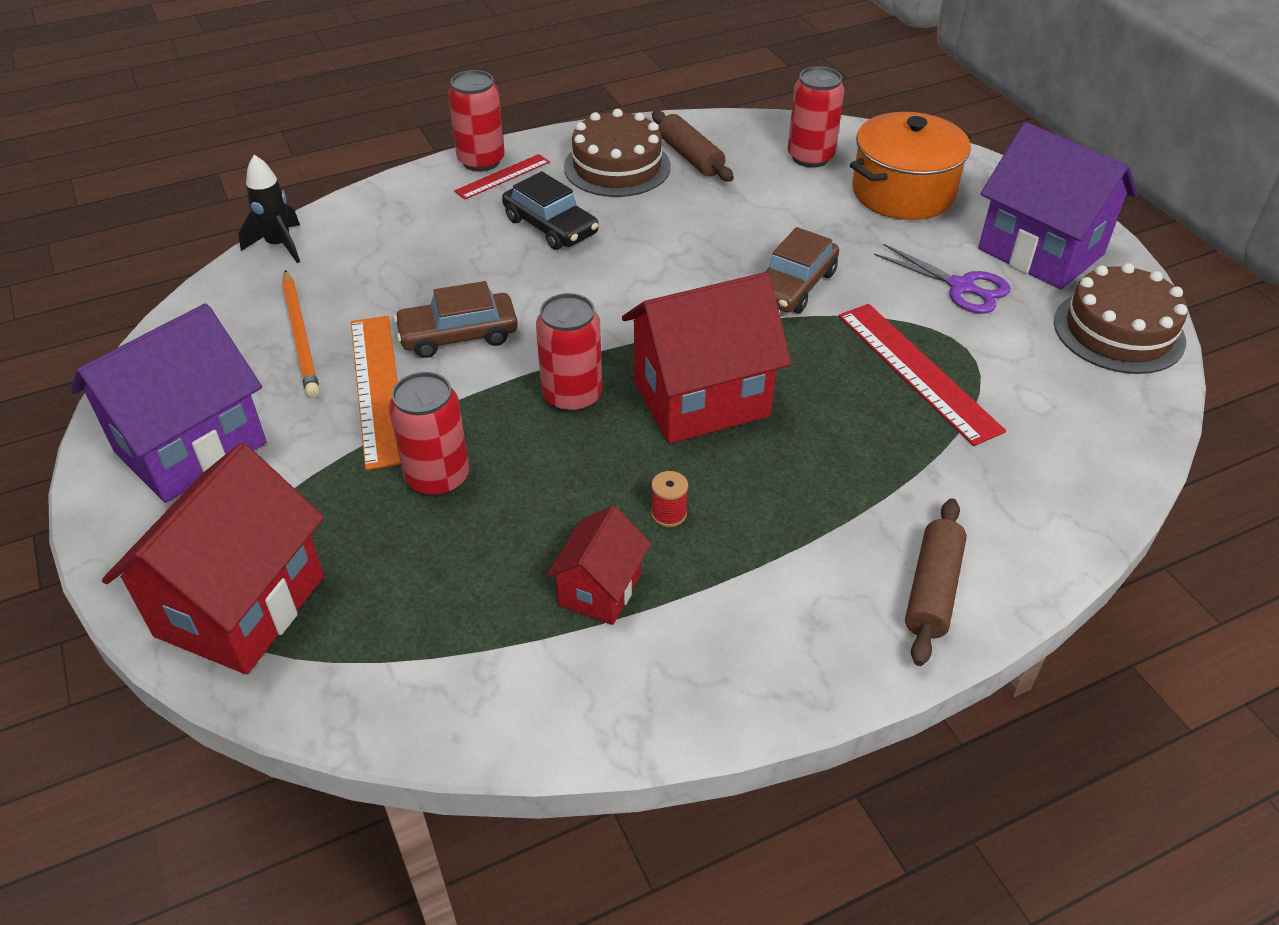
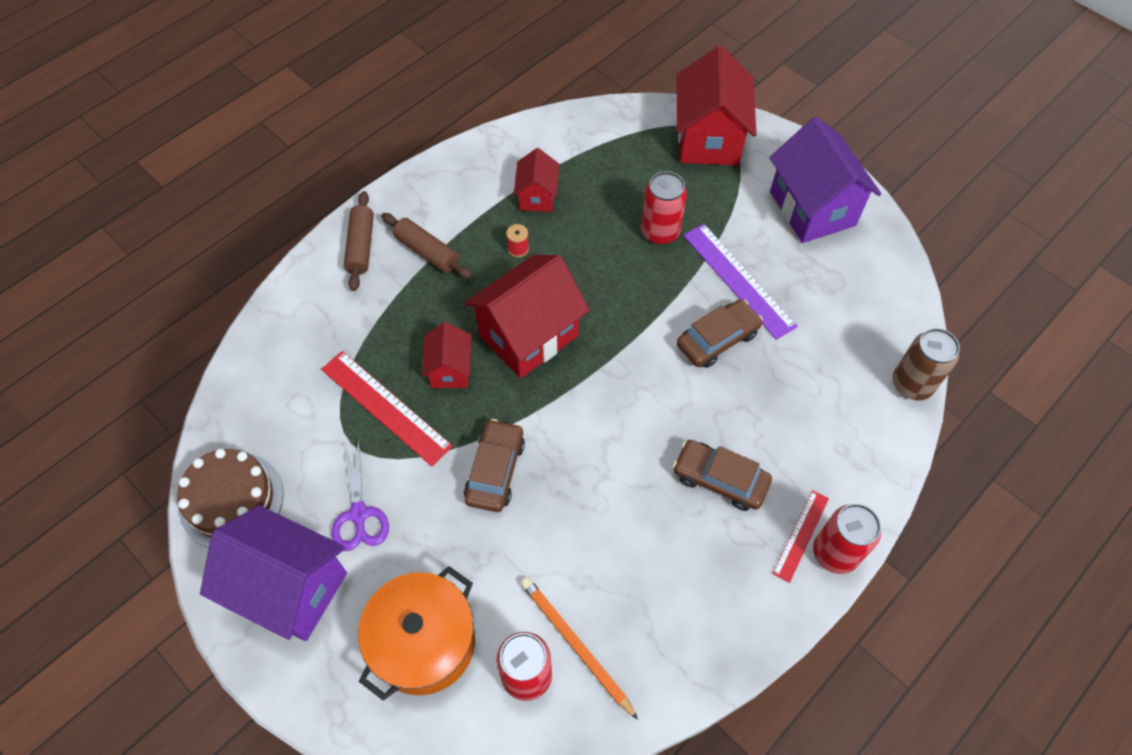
camera: 160 degrees right, 15 degrees up
(191, 447) = (812, 208): purple house -> purple house turned 45 degrees counterclockwise
(279, 245) = (911, 384): black rocket -> brown can
(301, 336) = (821, 305): orange pencil -> orange pencil (576, 646)
(378, 388) = (738, 280): orange ruler -> purple ruler
(550, 226) = (720, 479): black car -> brown car
(572, 396) = (613, 312): red can -> none
(617, 167) = (707, 589): brown cake -> none
(690, 157) = (645, 632): brown rolling pin -> brown rolling pin (427, 252)
(822, 389) = (450, 369): none -> red house
(961, 287) = (359, 514): purple scissors -> purple scissors turned 120 degrees counterclockwise

